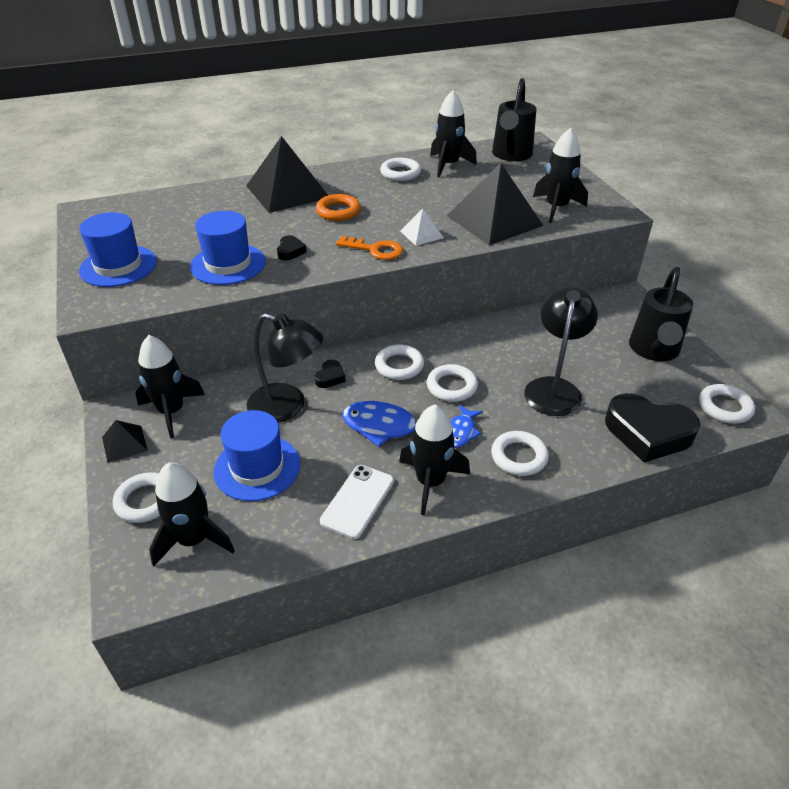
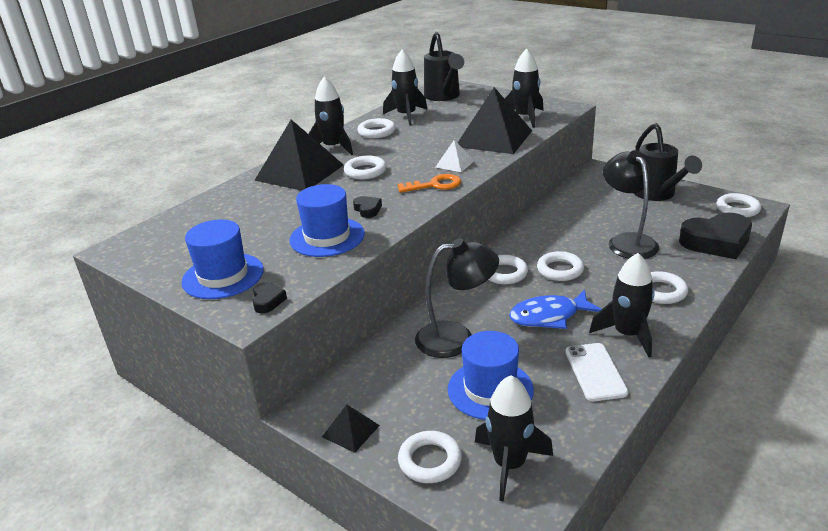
camera: 30 degrees left, 10 degrees down
(171, 411) = (361, 387): black rocket -> black rocket (333, 148)
(330, 377) = (462, 303): black heart -> black heart (267, 301)
(338, 211) = (365, 171): orange ring -> white ring
(460, 432) = (604, 295): blue fish -> none

